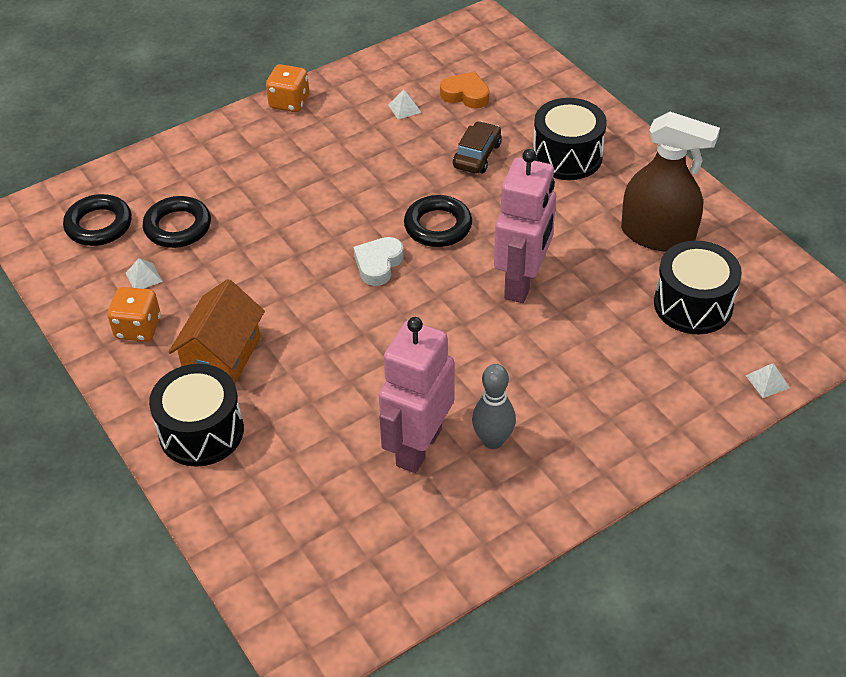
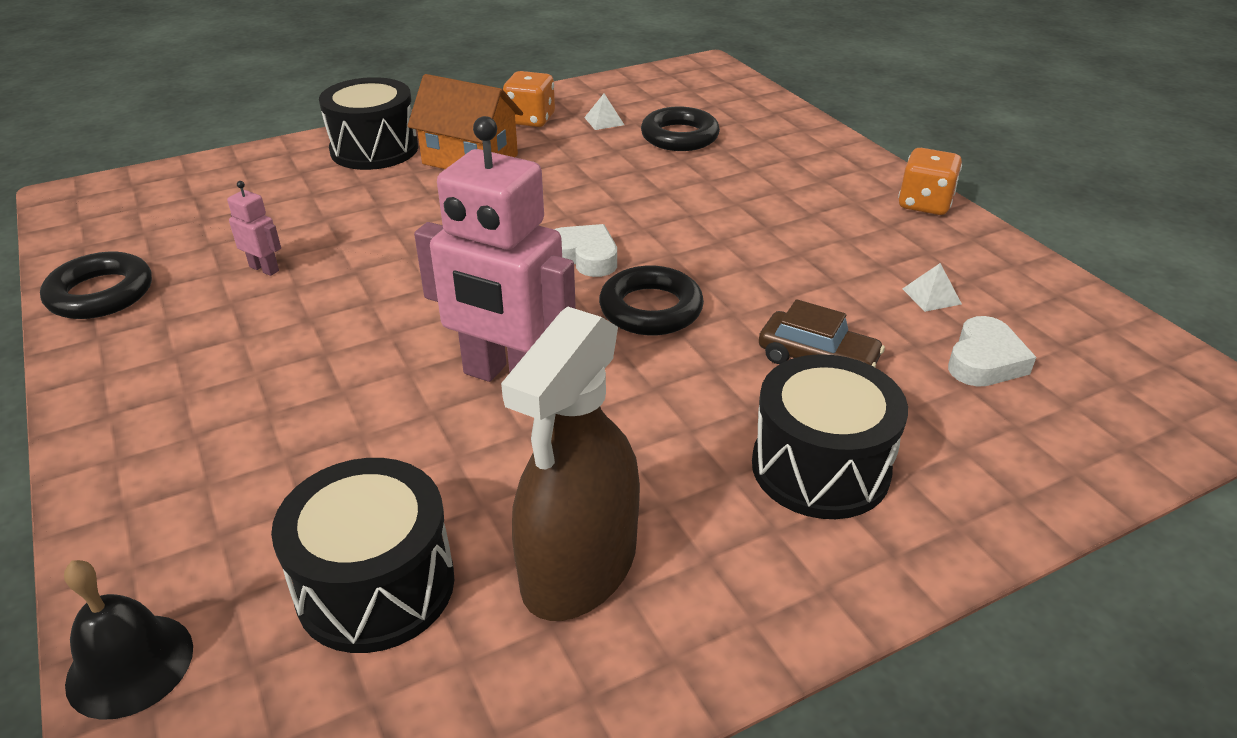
camera: 95 degrees right, 10 degrees down
(99, 225) = (689, 99): black ring -> black ring (101, 294)
(418, 447) = (264, 269): pink robot -> pink robot, size x0.41
(466, 95) = (984, 361): orange heart -> white heart
(493, 440) = (233, 323): grey bowling pin -> none
(767, 381) = (130, 665): white pyramid -> black bell

